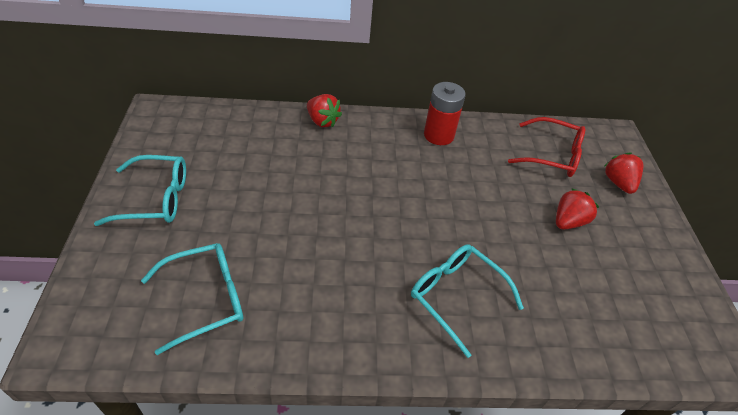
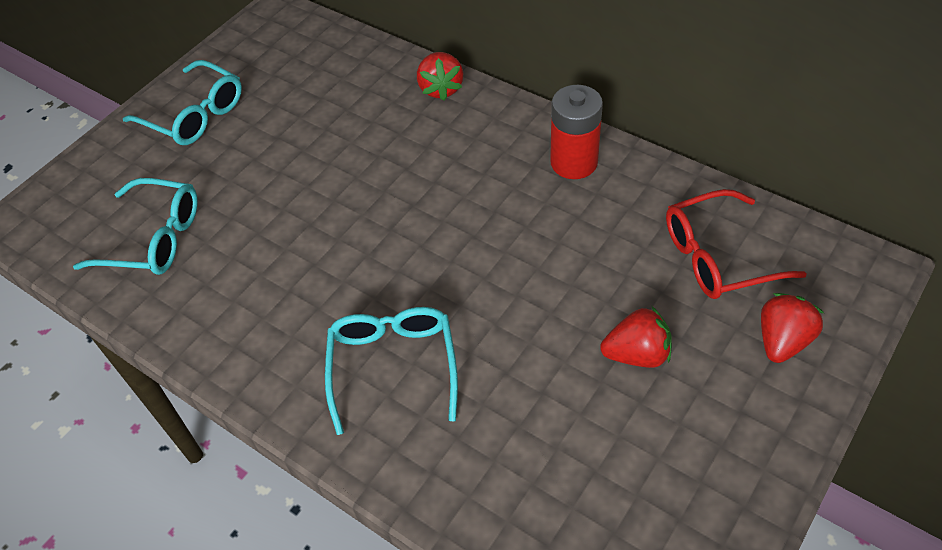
camera: 45 degrees right, 5 degrees up
(552, 155) = (717, 257): red glasses -> red glasses turned 105 degrees clockwise

